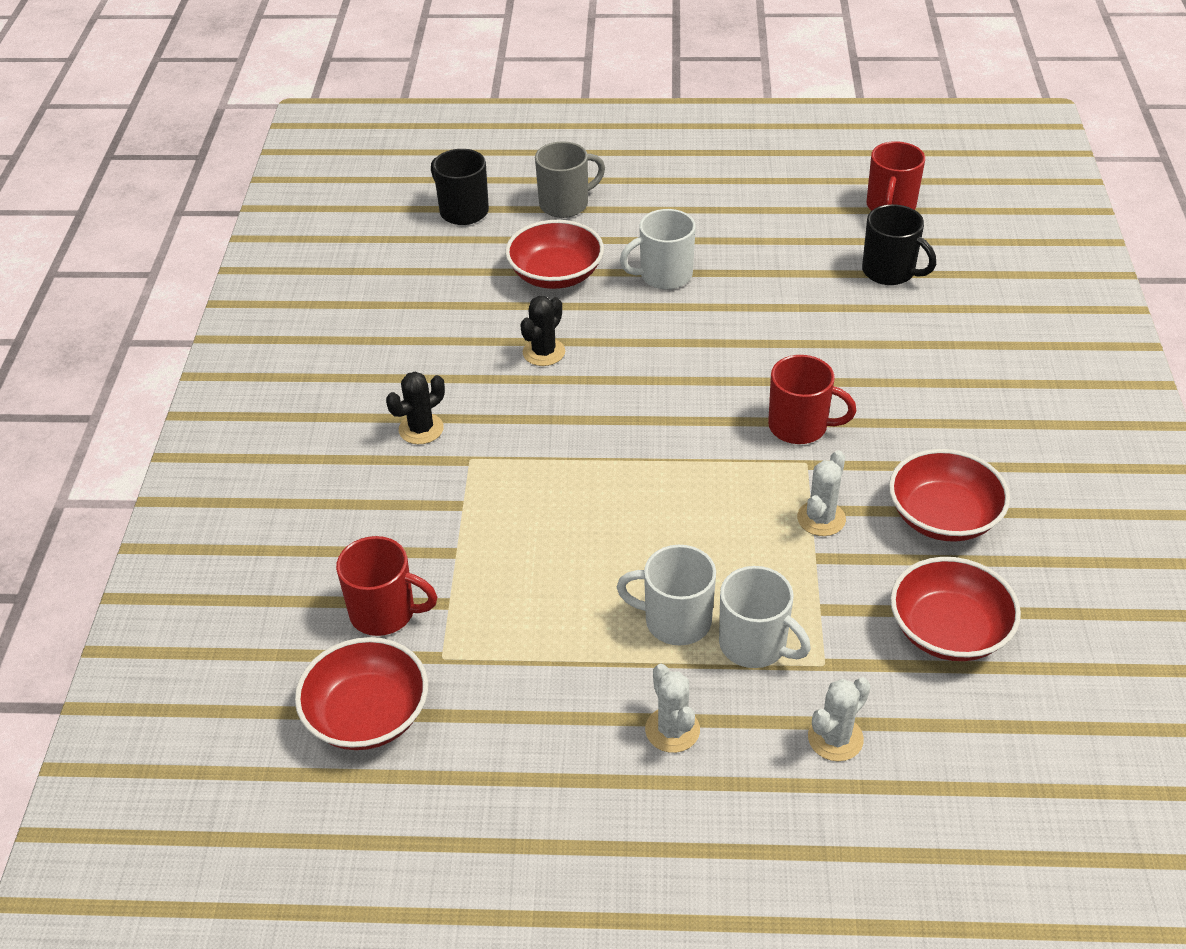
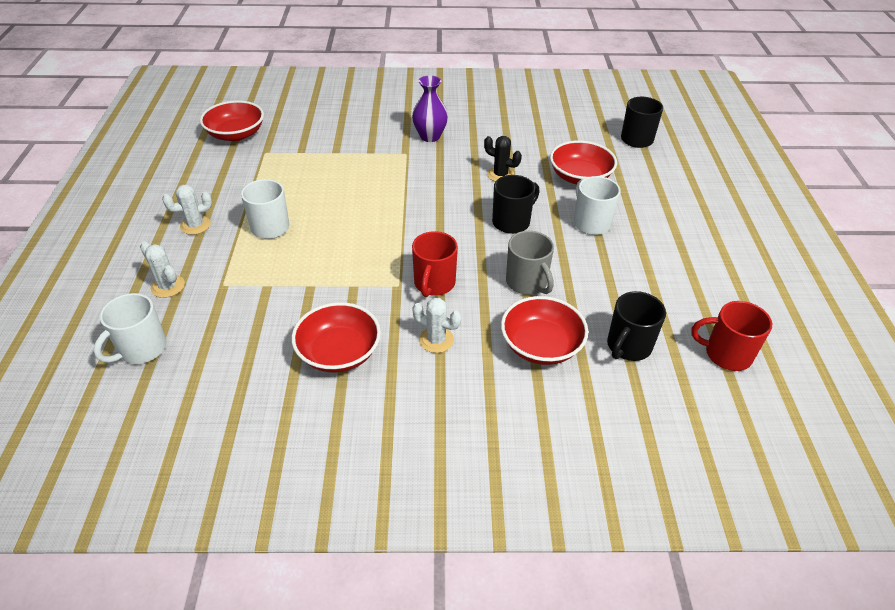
camera: 85 degrees right, 0 degrees up
(384, 613) = (298, 134): red mug -> none
(421, 429) = (430, 136): black cactus -> purple vase
(565, 204) = (661, 179): grey mug -> grey mug (527, 283)
(662, 347) = (512, 222): none -> black mug
(755, 645) = (245, 257): white mug -> white mug (141, 349)
(821, 519) = (344, 290): white cactus -> white cactus (436, 340)
(948, 631) = (234, 345): red bowl -> red bowl (541, 345)

